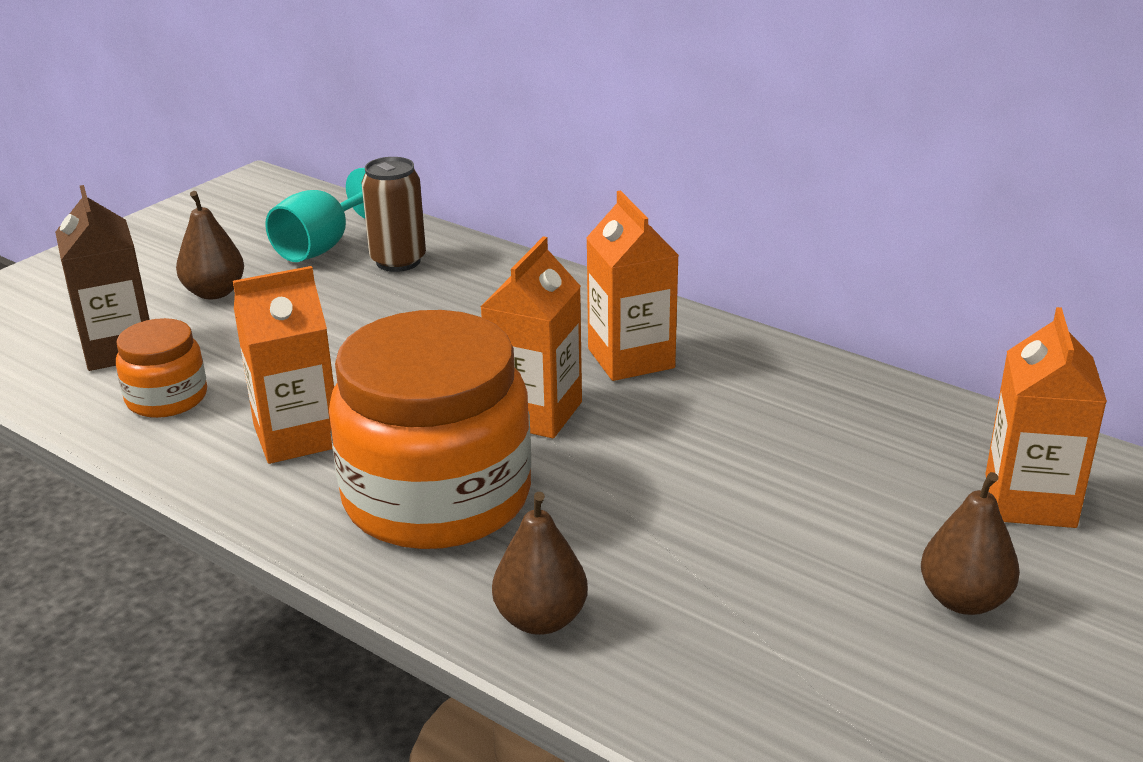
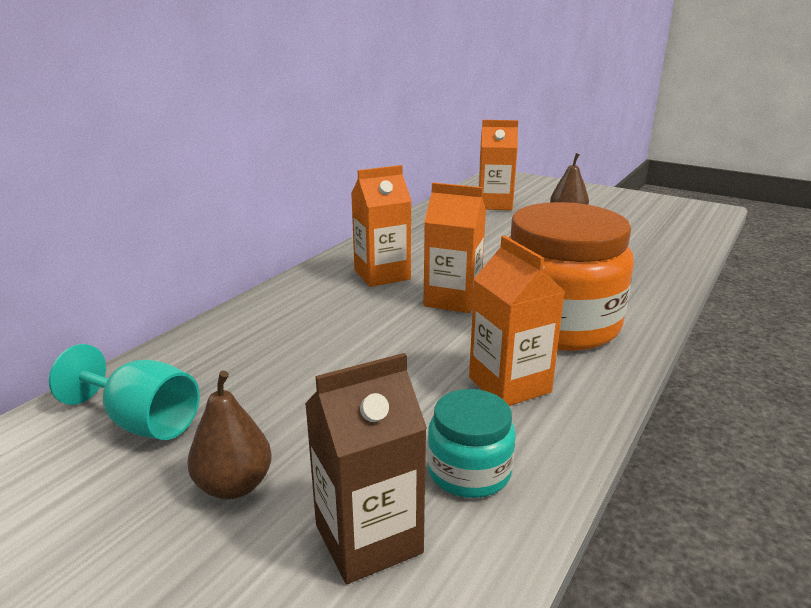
camera: 95 degrees left, 5 degrees down
(167, 398) = (469, 471): orange jar -> turquoise jar
(398, 261) = (201, 371): brown can -> none
(541, 619) = (644, 290): brown pear -> none

